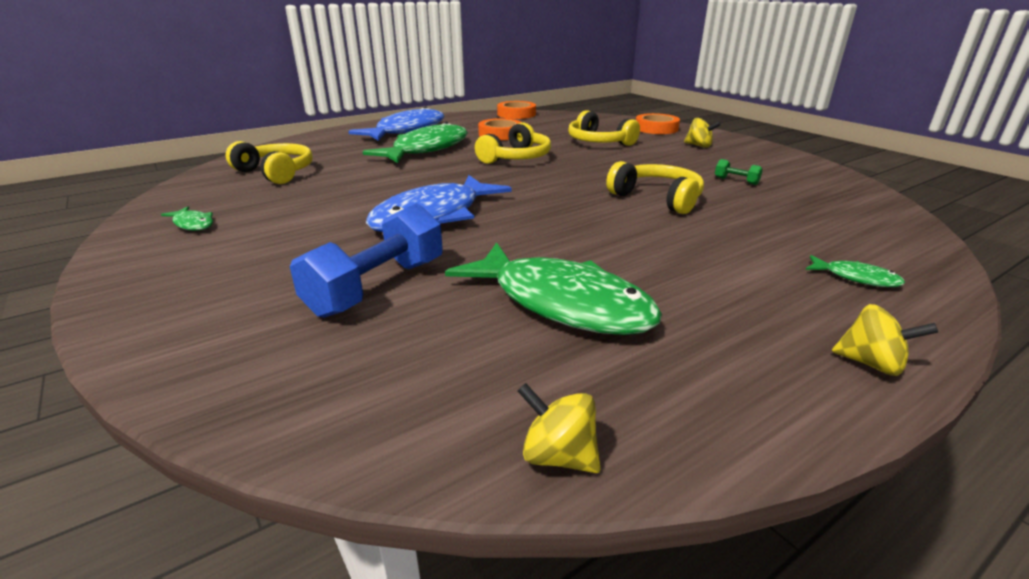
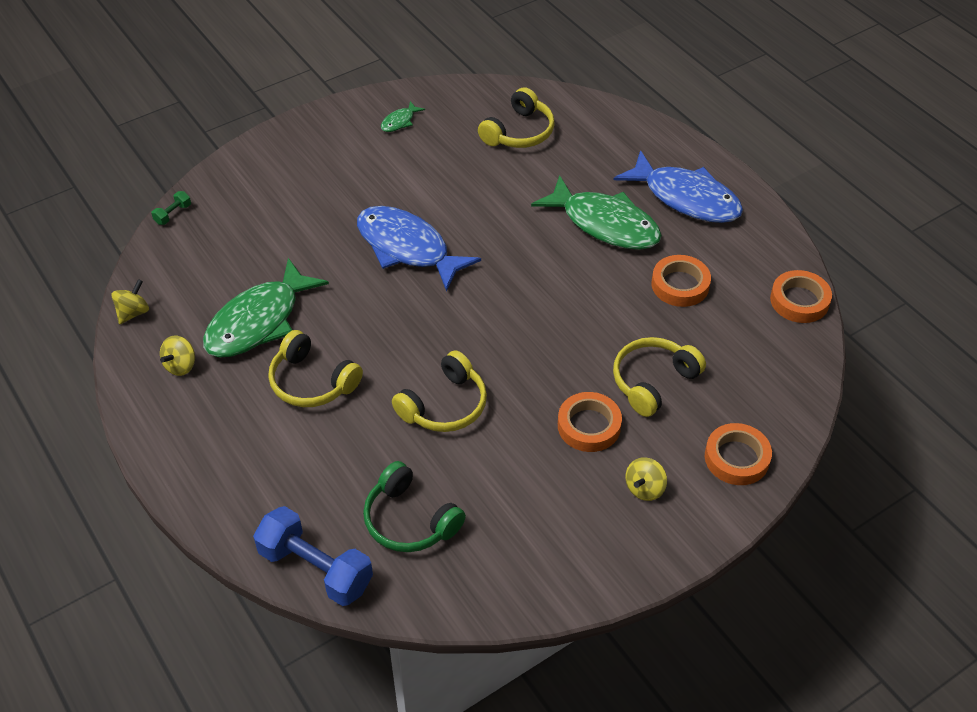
camera: 90 degrees right, 20 degrees up
(377, 287) = (292, 233): blue dumbbell -> blue dumbbell (316, 568)
(516, 158) = (577, 300): yellow headphones -> yellow headphones (312, 382)
(651, 157) = (589, 426): none -> orange tape
(736, 181) = (498, 488): green dumbbell -> green dumbbell (173, 214)
(804, 209) = (409, 520): none -> green headphones
(856, 278) = (269, 498): green fish -> none
(871, 363) = (169, 457): yellow spinning top -> yellow spinning top (180, 366)

